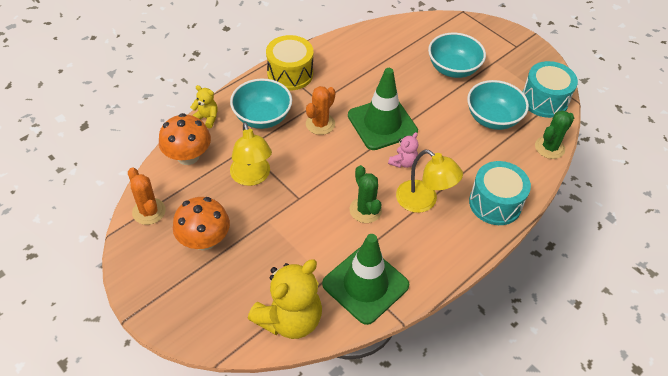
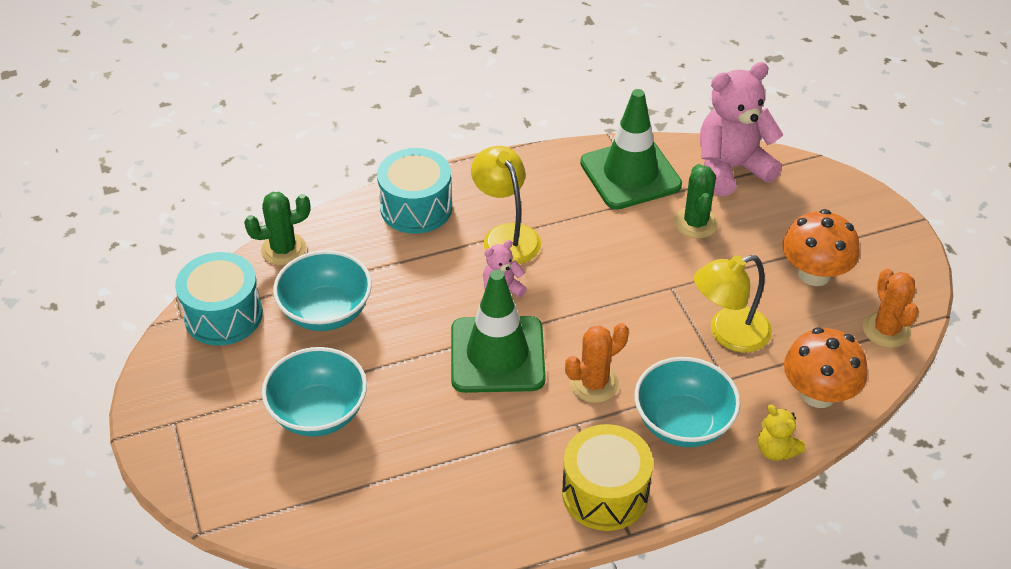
camera: 155 degrees left, 5 degrees down
(252, 177) = (728, 334): yellow lamp -> yellow lamp turned 120 degrees counterclockwise
(289, 319) = (731, 168): yellow teddy bear -> pink teddy bear
(365, 210) = (588, 248): green cactus -> green cactus (695, 223)

